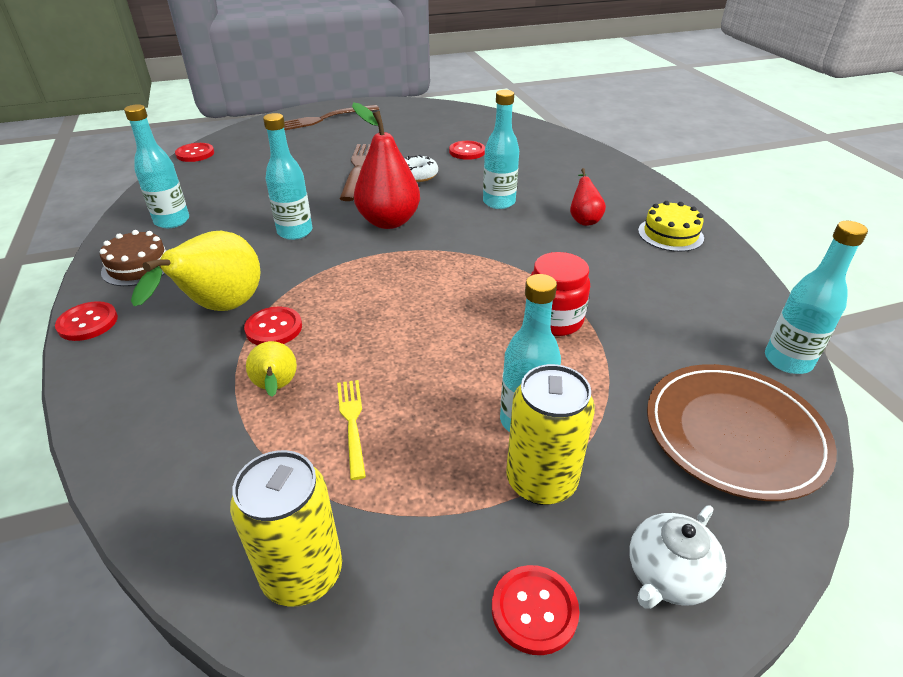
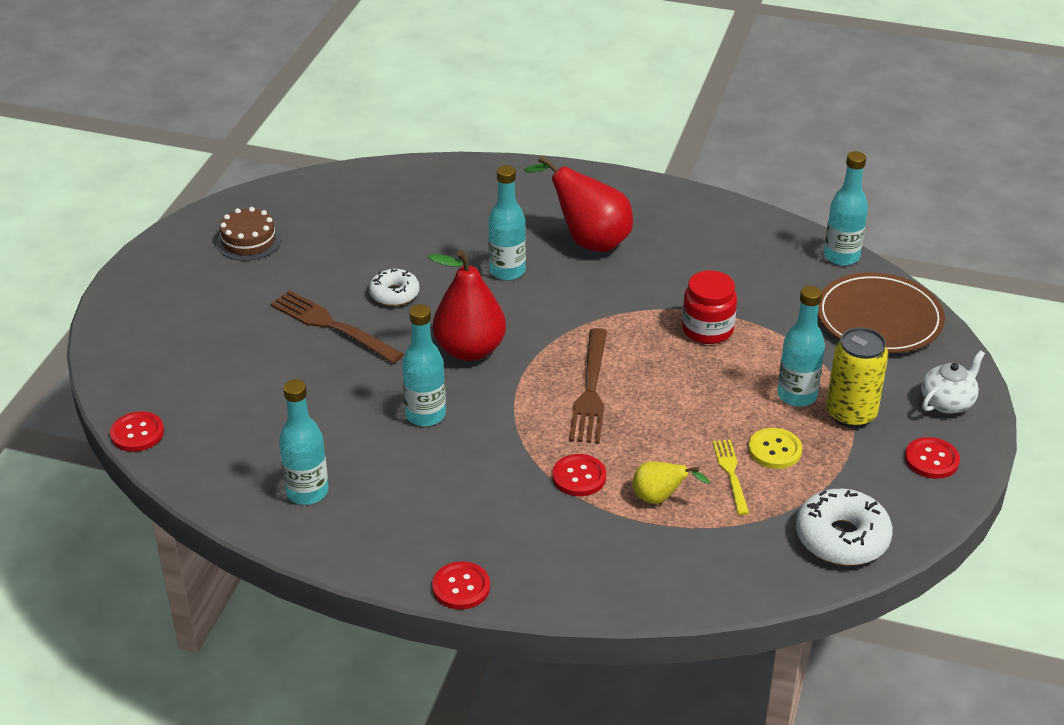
camera: 55 degrees left, 0 degrees up
(138, 266) = (384, 536): brown cake -> brown cake (248, 241)
(220, 309) = (519, 500): yellow pear -> none
(302, 573) = (842, 538): yellow can -> white donut
(322, 119) = (157, 303): brown fork -> brown fork (591, 391)
(352, 422) = (730, 473): yellow fork -> yellow fork turned 60 degrees clockwise
(418, 441) = (775, 450): none -> yellow button
(467, 151) = (379, 240): red button -> none
(584, 219) = (588, 241): red pear -> red pear, size x1.88
(668, 575) = (947, 402): white teapot -> white teapot turned 120 degrees counterclockwise
(670, 234) = (657, 211): yellow cake -> none

